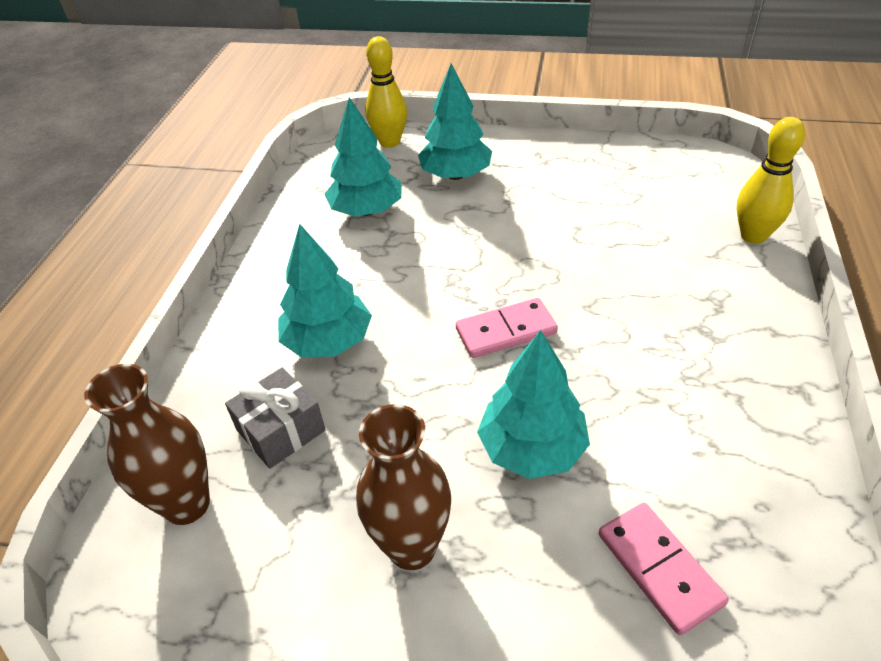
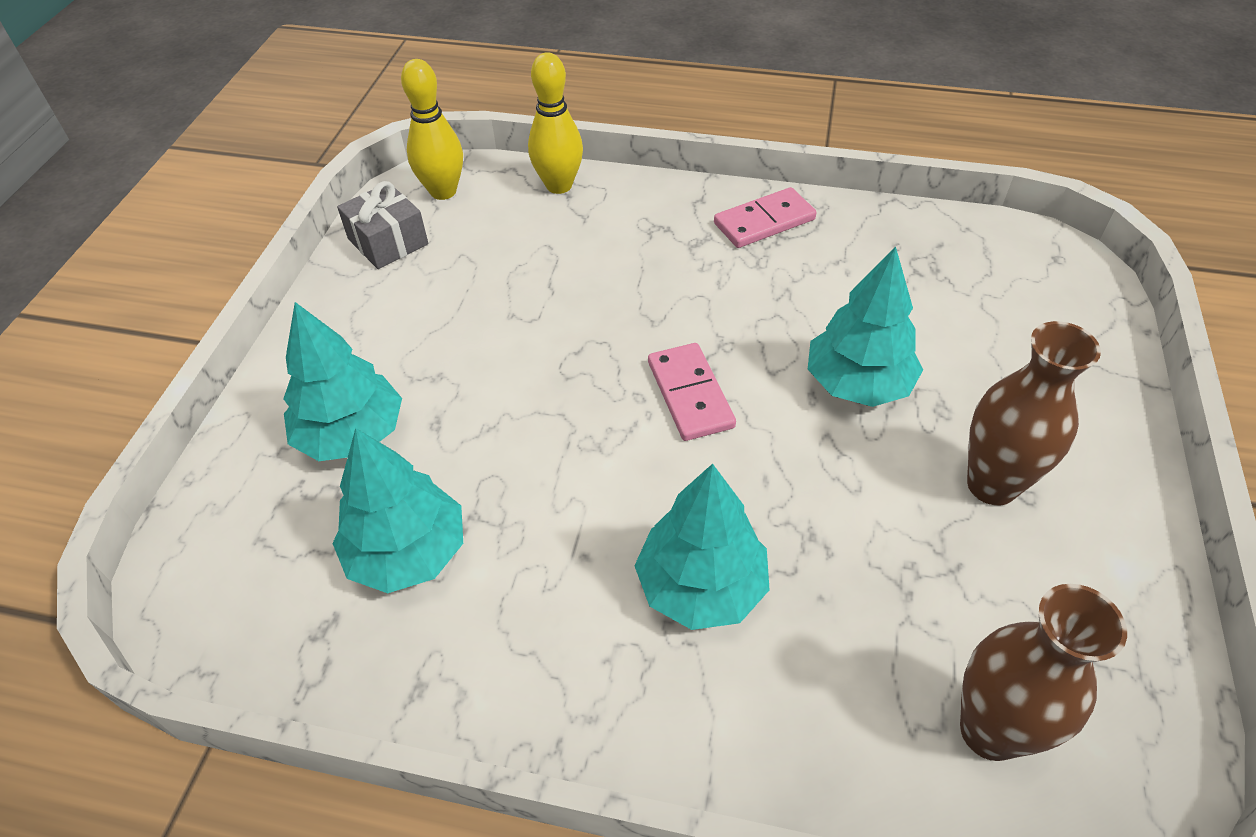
camera: 90 degrees left, 5 degrees up
(281, 430) = (859, 630): grey gift -> grey gift (388, 241)
(389, 142) = (214, 526): yellow bowling pin -> yellow bowling pin (443, 191)
(659, 568) = (969, 313): pink domino -> pink domino (764, 221)

